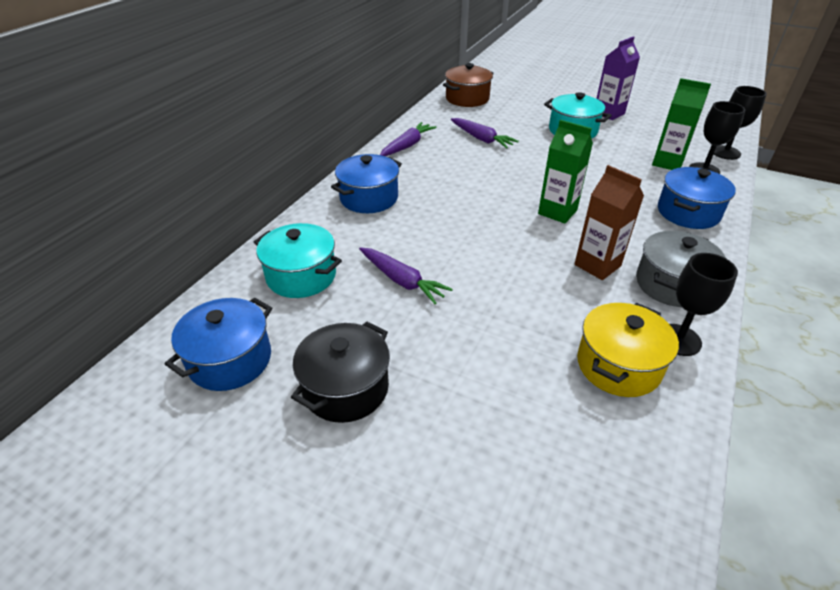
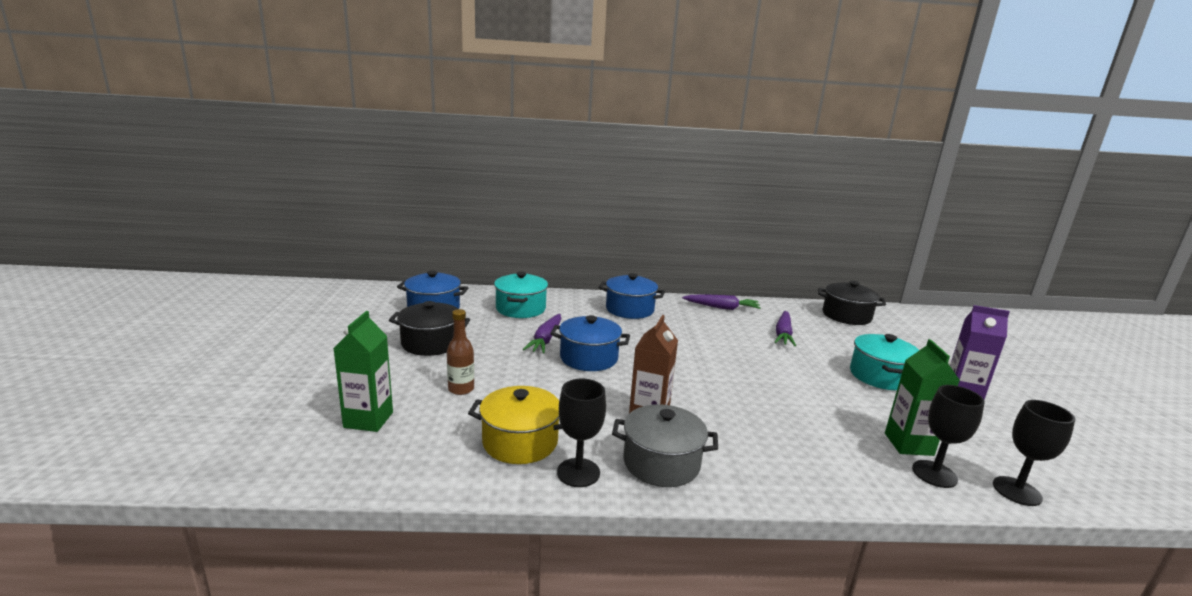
camera: 60 degrees right, 20 degrees down
(467, 98) = (846, 316): brown pot -> black pot
(488, 386) = (461, 389): none -> brown bottle
(557, 212) = (710, 387): green carton -> green carton (368, 420)
(688, 212) = (813, 466): blue pot -> blue pot (589, 358)

